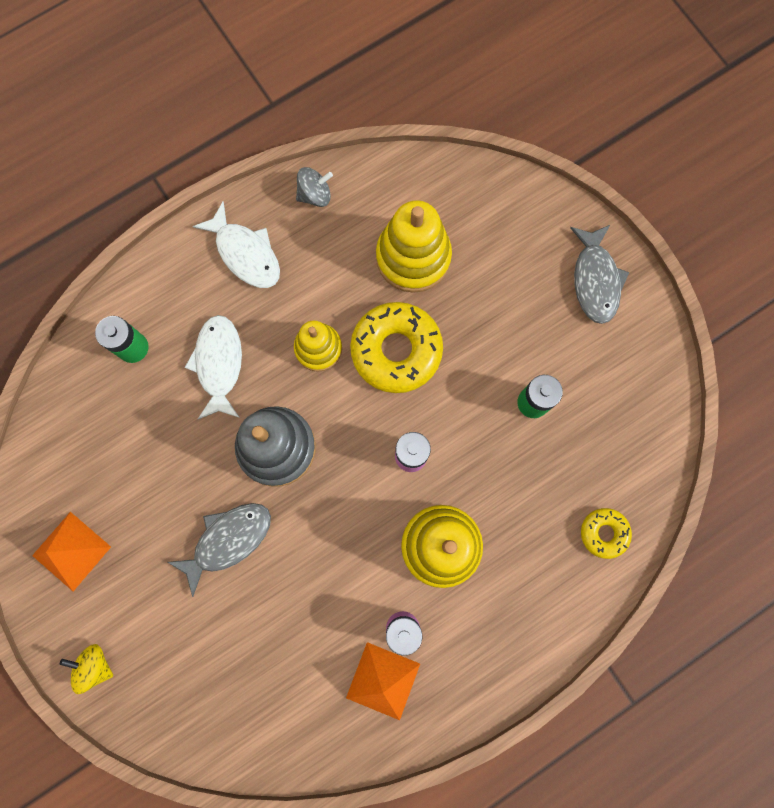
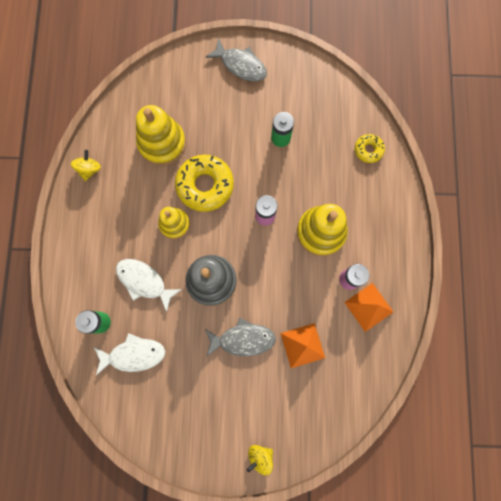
camera: 55 degrees left, 0 degrees up
(71, 551) = (189, 429): orange pyramid -> orange pyramid (302, 345)
(228, 540) = (243, 339): grey fish -> grey fish turned 90 degrees clockwise
(245, 253) = (93, 227): white fish -> white fish (133, 354)
(315, 195) = (89, 169): grey spinning top -> yellow spinning top

